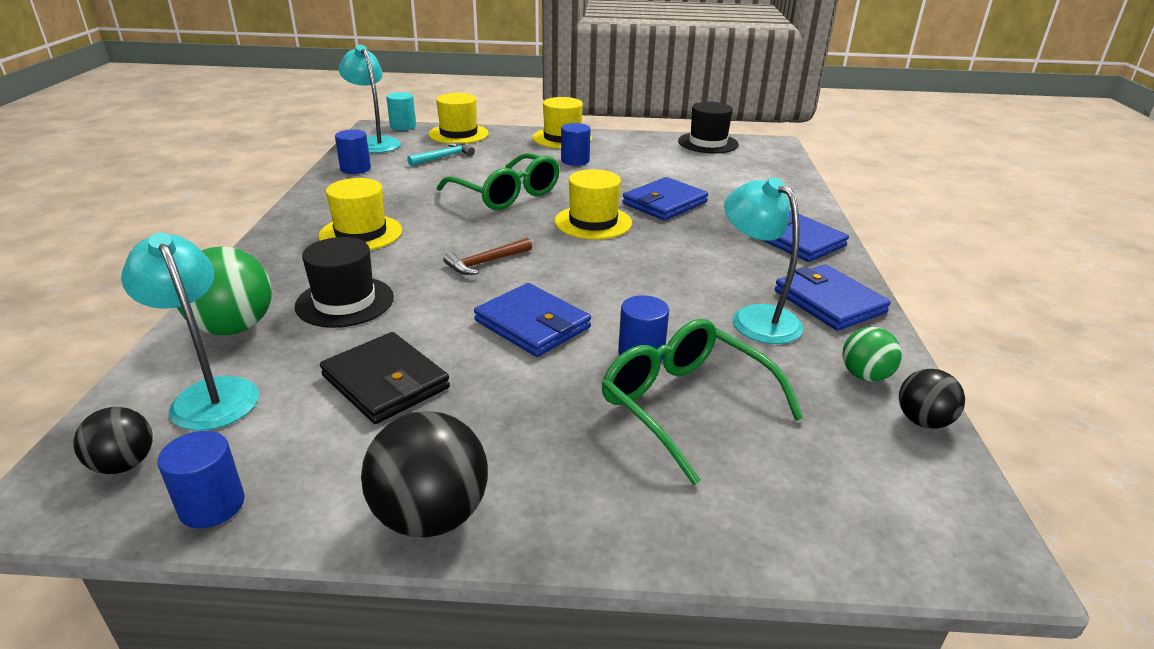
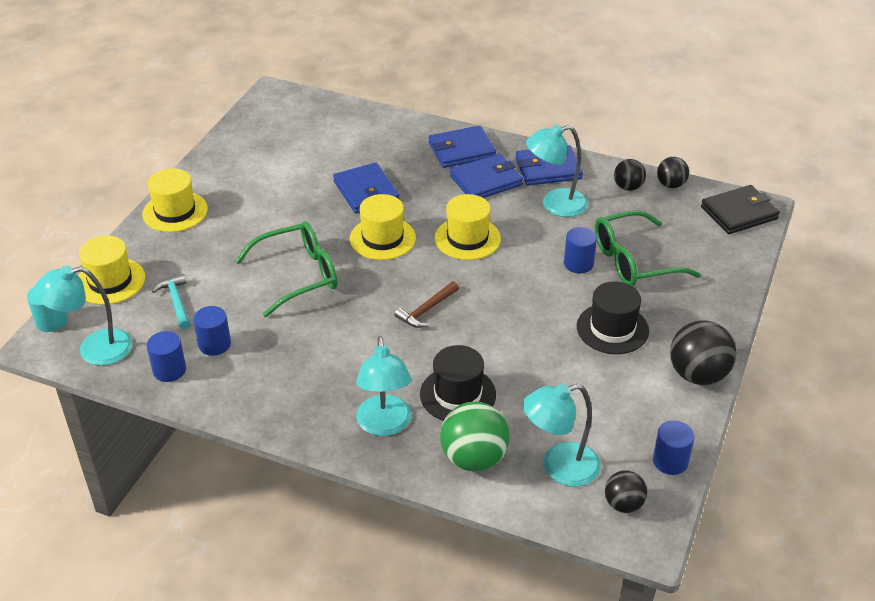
camera: 70 degrees left, 10 degrees up
(290, 268) = (384, 425): none -> turquoise lamp
(361, 233) = (336, 377): yellow hat -> yellow hat (467, 238)
(385, 382) = (572, 381): black wallet -> black wallet (739, 213)
(485, 262) = (426, 310): brown hammer -> brown hammer turned 60 degrees clockwise
(532, 324) = (526, 303): blue wallet -> blue wallet (486, 180)
(575, 161) = (242, 217): blue cylinder -> blue cylinder (214, 344)
(708, 143) = (249, 128): black hat -> black hat (612, 328)
(865, 376) = (628, 187): green ball -> black ball

